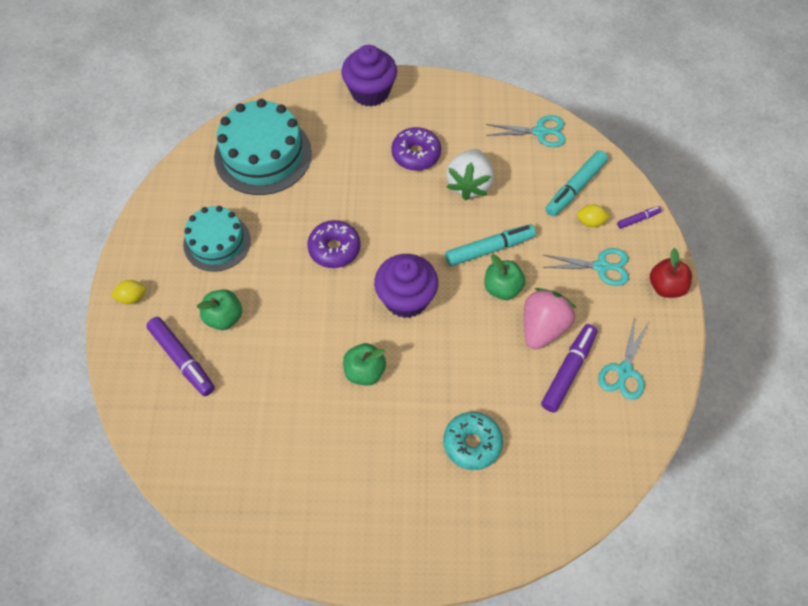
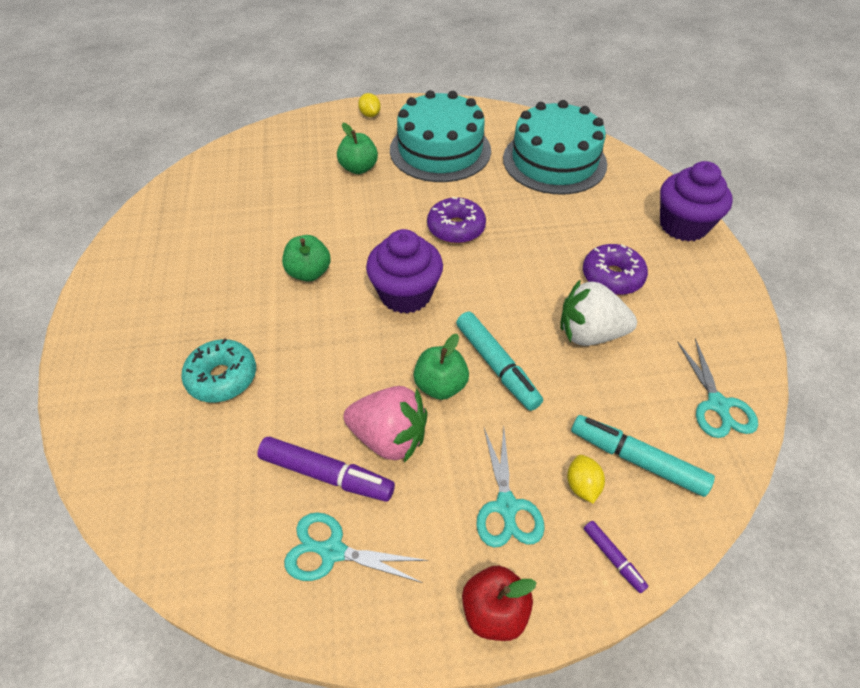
camera: 80 degrees right, 10 degrees down
(182, 359) = (312, 152): purple marker -> none
(217, 242) = (440, 150): turquoise cake -> turquoise cake, size x1.54

